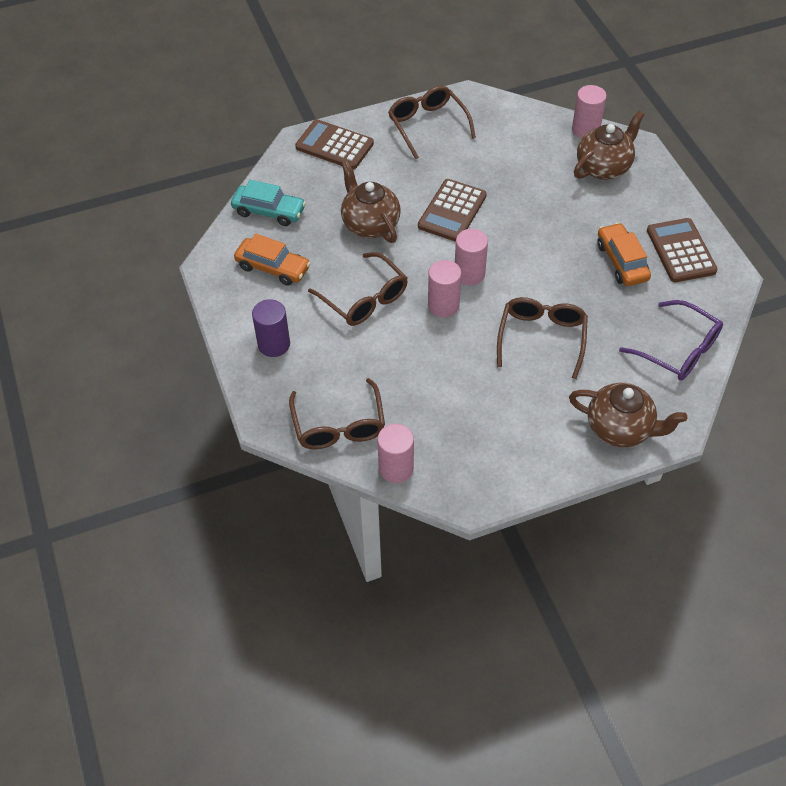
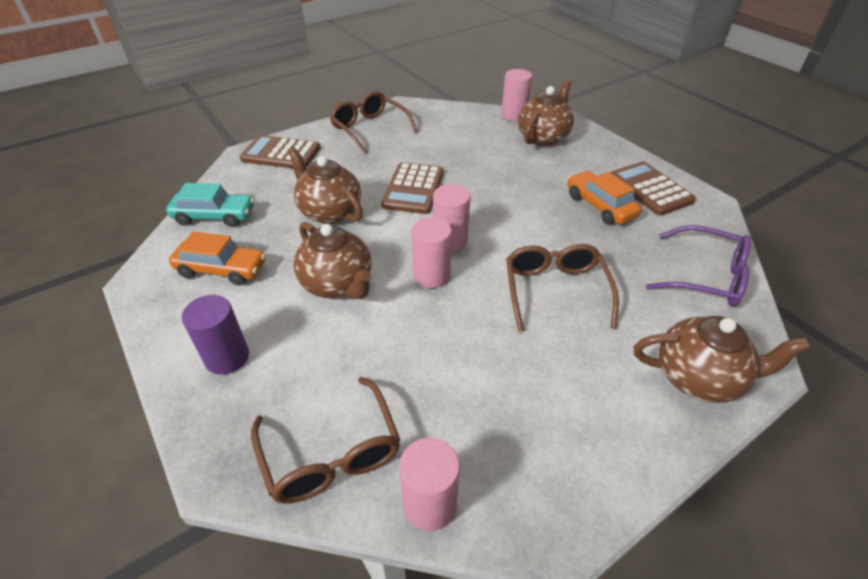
camera: 15 degrees left, 10 degrees down
(364, 299) = (337, 284): brown glasses -> brown teapot

